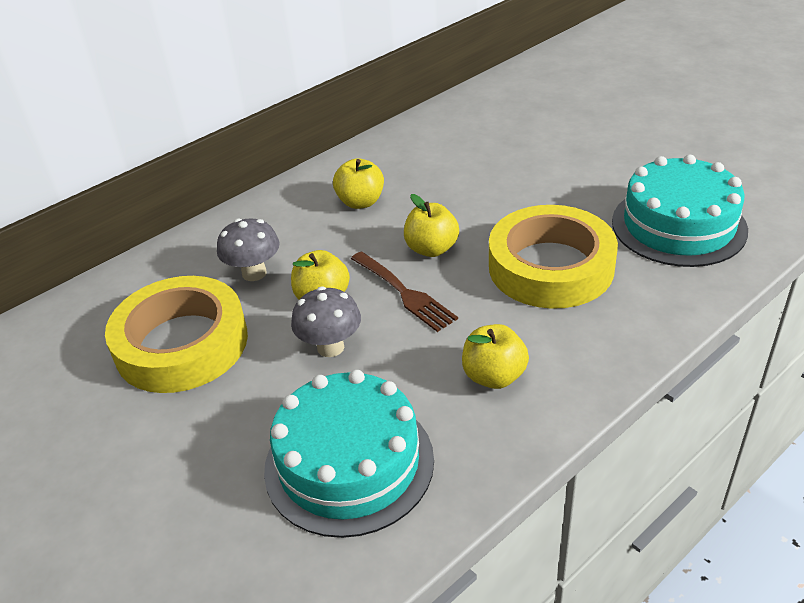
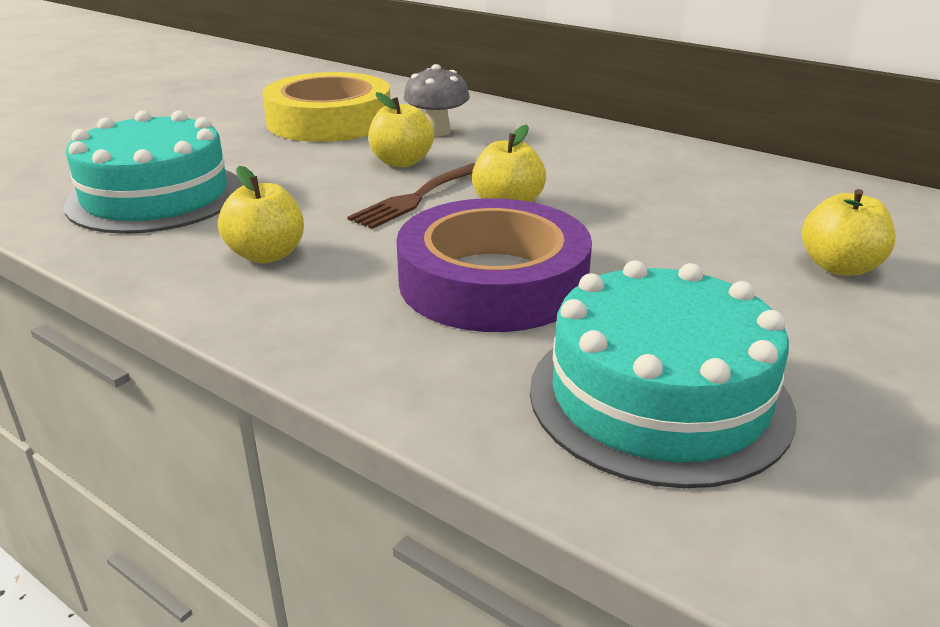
camera: 75 degrees right, 10 degrees down
(330, 347) = (322, 173): grey mushroom -> none
(360, 202) = (588, 161): yellow apple -> yellow apple (839, 267)
(551, 267) = (493, 281): yellow tape -> purple tape

